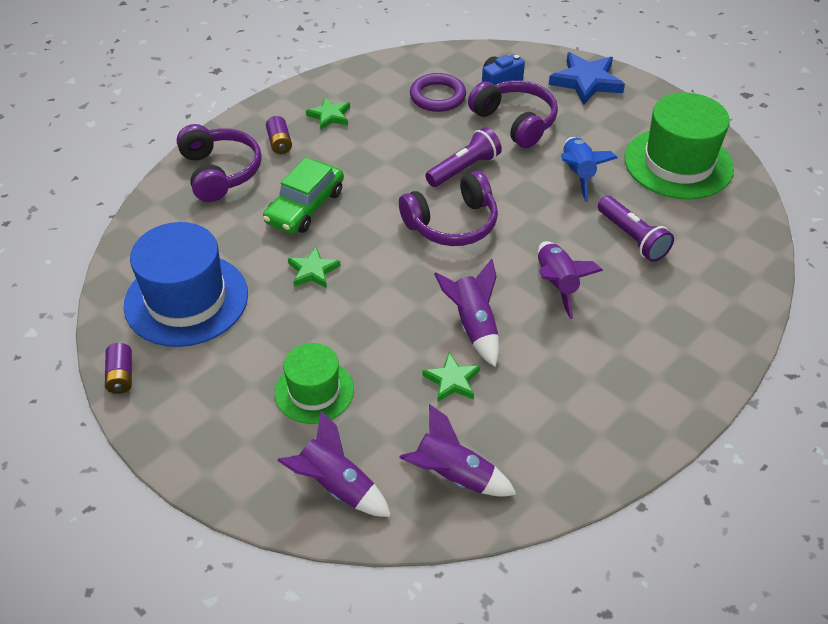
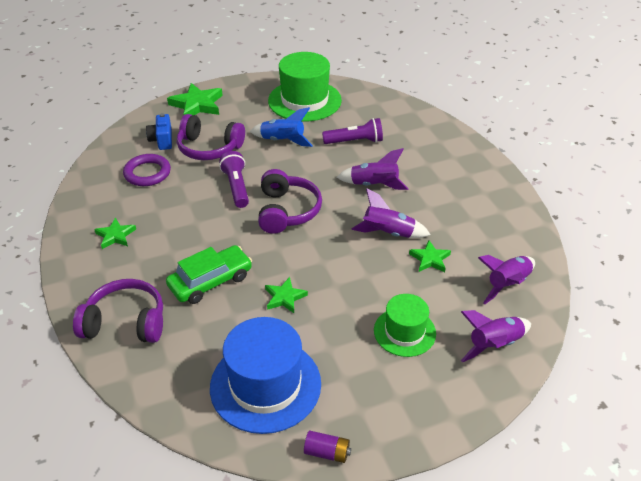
camera: 65 degrees left, 5 degrees down
(280, 143) = (121, 274): purple battery -> none
(305, 207) = (210, 281): green car -> green car turned 90 degrees counterclockwise
(515, 122) = (209, 148): purple headphones -> purple headphones turned 150 degrees counterclockwise
(586, 82) = (197, 105): blue star -> green star

